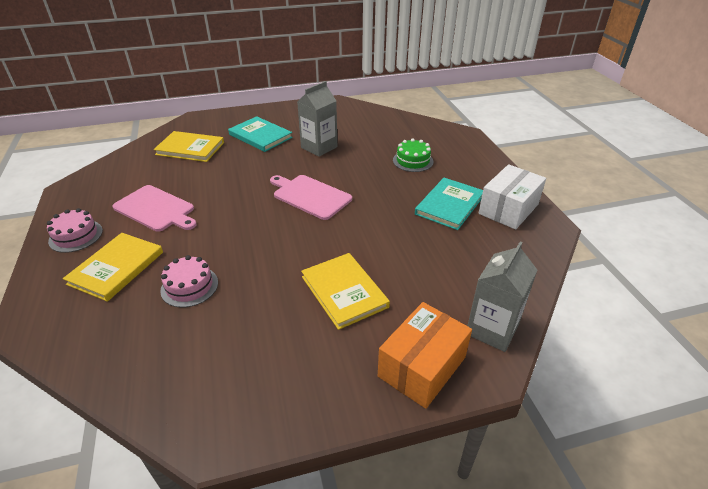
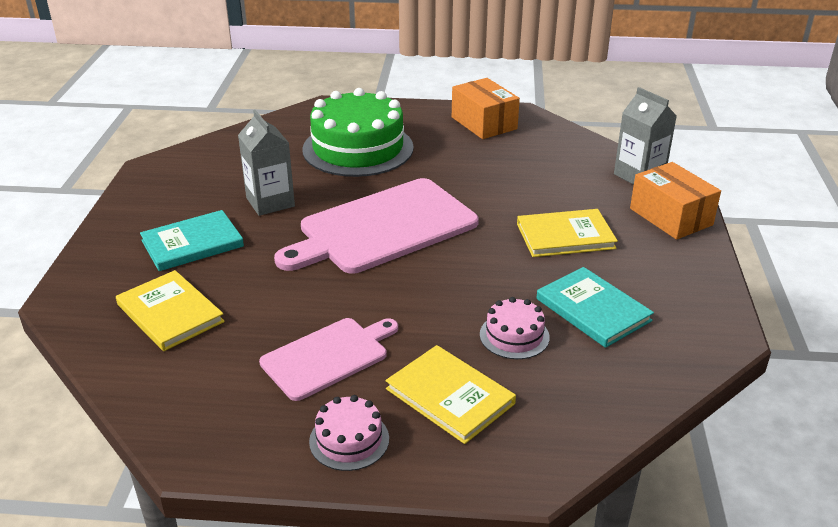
camera: 70 degrees left, 5 degrees down
(190, 148) = (170, 313): yellow book -> yellow book turned 75 degrees counterclockwise
(310, 196) = (383, 228): pink cutting board -> pink cutting board, size x1.71
(413, 161) = (358, 148): green cake -> green cake, size x2.16
(449, 205) = (458, 149): turquoise book -> turquoise book (593, 310)
(508, 209) = (484, 123): white box -> orange box

